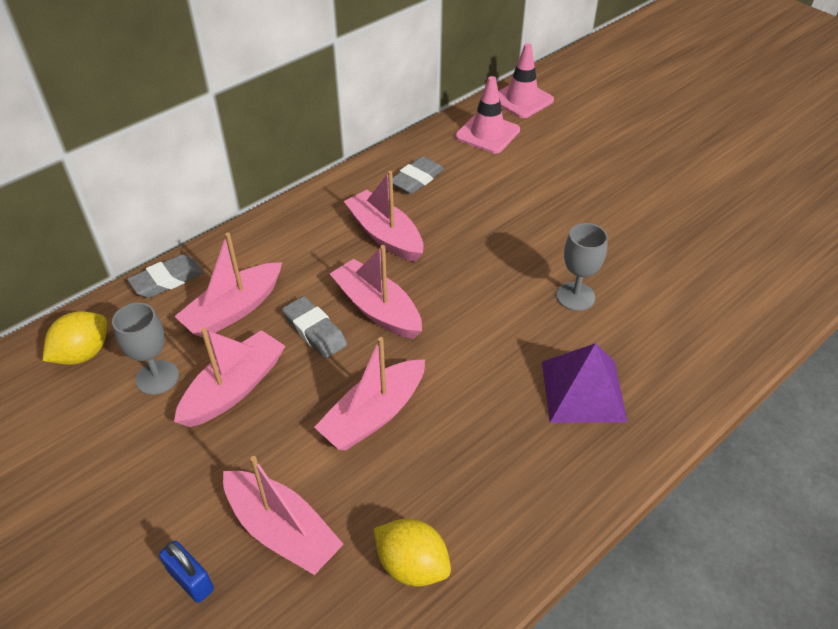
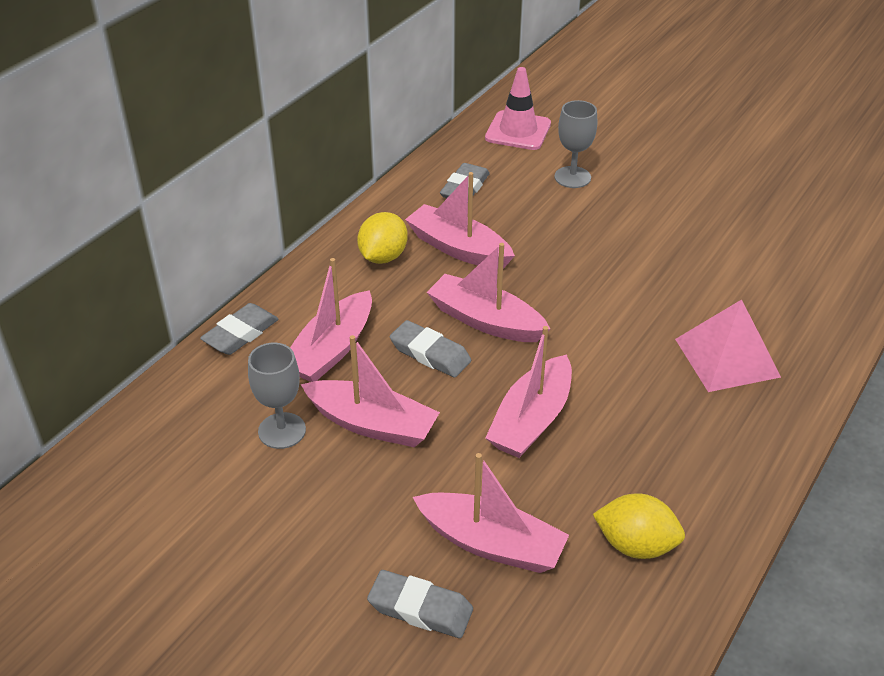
camera: 15 degrees left, 5 degrees down
(83, 354) = (184, 424): yellow lemon -> yellow lemon (383, 257)
(191, 580) = (420, 609): blue padlock -> grey eraser
(234, 388) = (372, 424): pink boat -> pink boat turned 90 degrees clockwise
(521, 100) = (538, 92): pink traffic cone -> none
(575, 296) = (680, 273): grey goblet -> grey goblet (572, 177)
(583, 391) = (727, 357): purple pyramid -> pink pyramid

